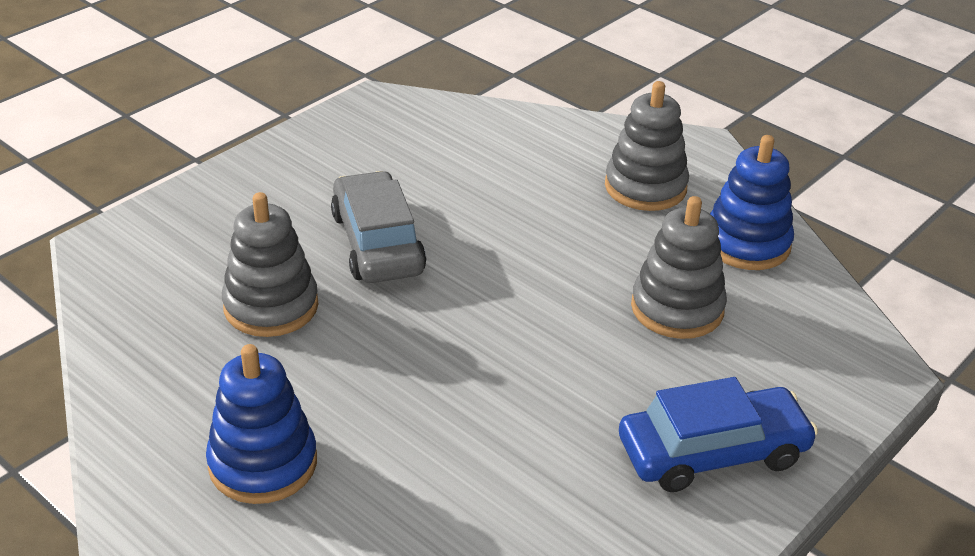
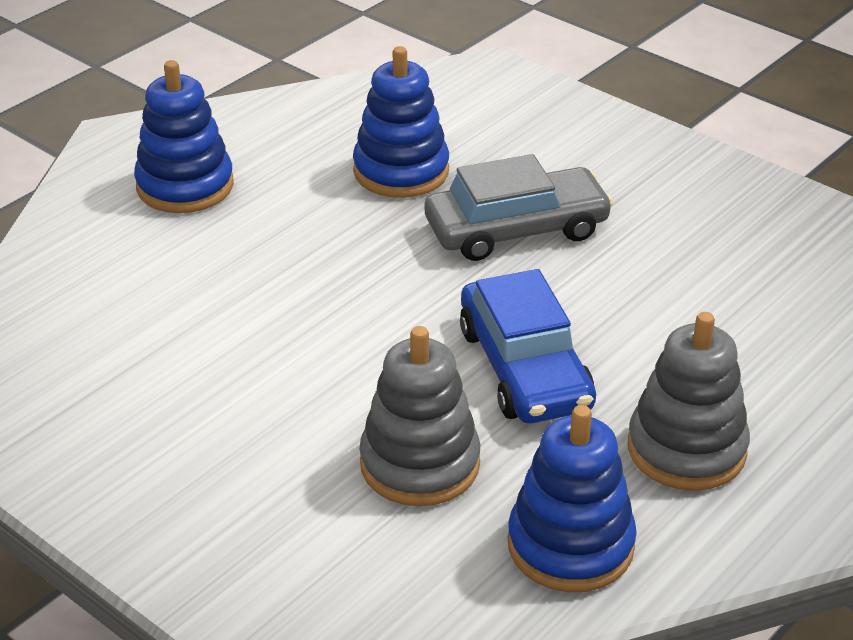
camera: 90 degrees right, 0 degrees up
(271, 306) = (401, 171): grey stacking toy -> blue stacking toy
(712, 452) = (168, 476): blue car -> blue car (524, 368)

